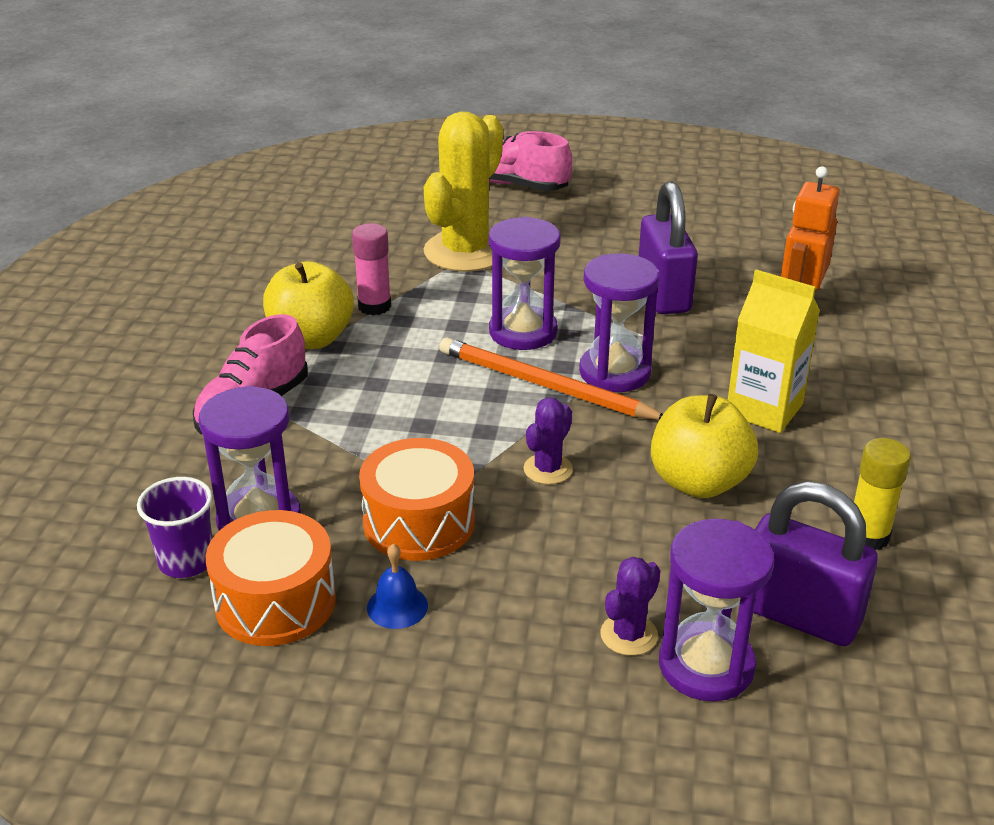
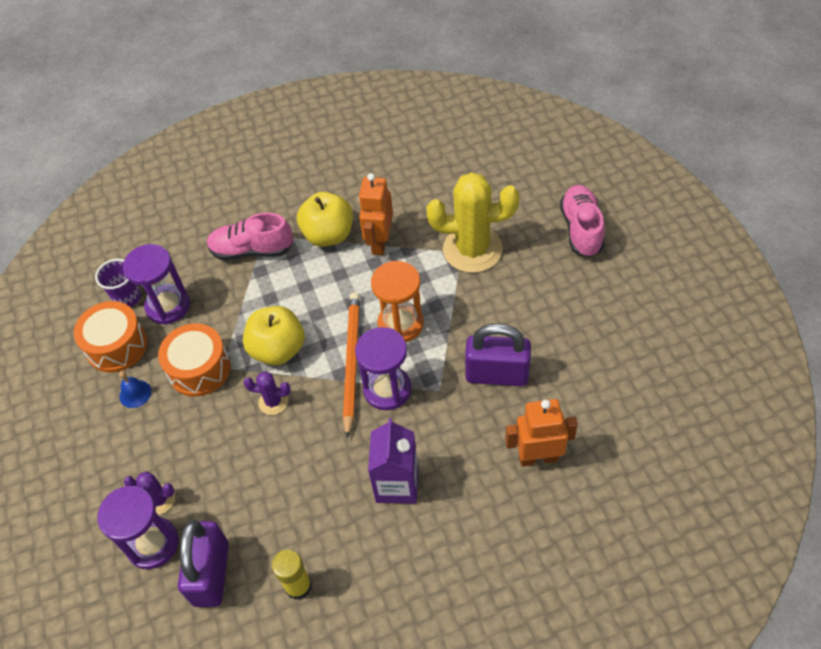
camera: 65 degrees right, 20 degrees up
(374, 306) = (379, 242): pink glue stick -> orange robot
(523, 332) = (400, 324): purple hourglass -> orange hourglass
(663, 294) = (497, 374): purple padlock -> purple padlock turned 45 degrees clockwise
(698, 482) = (302, 479): yellow apple -> yellow apple (278, 349)
(764, 409) = (397, 484): yellow carton -> purple carton

